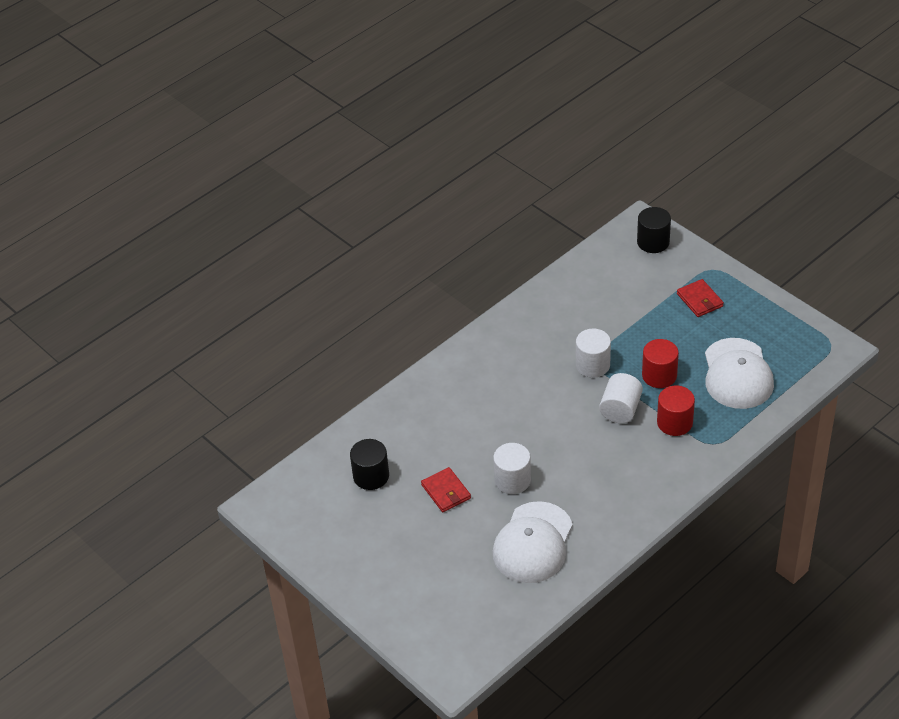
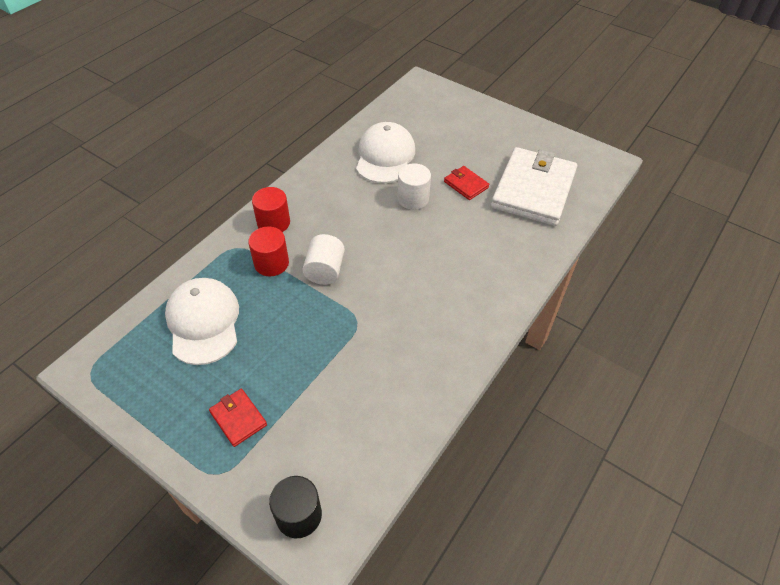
camera: 165 degrees right, 5 degrees up
(371, 476) = (533, 190): black cylinder -> white wallet
(592, 365) = (358, 315): white cylinder -> none
(659, 375) = (287, 311): red cylinder -> red cylinder (273, 223)

